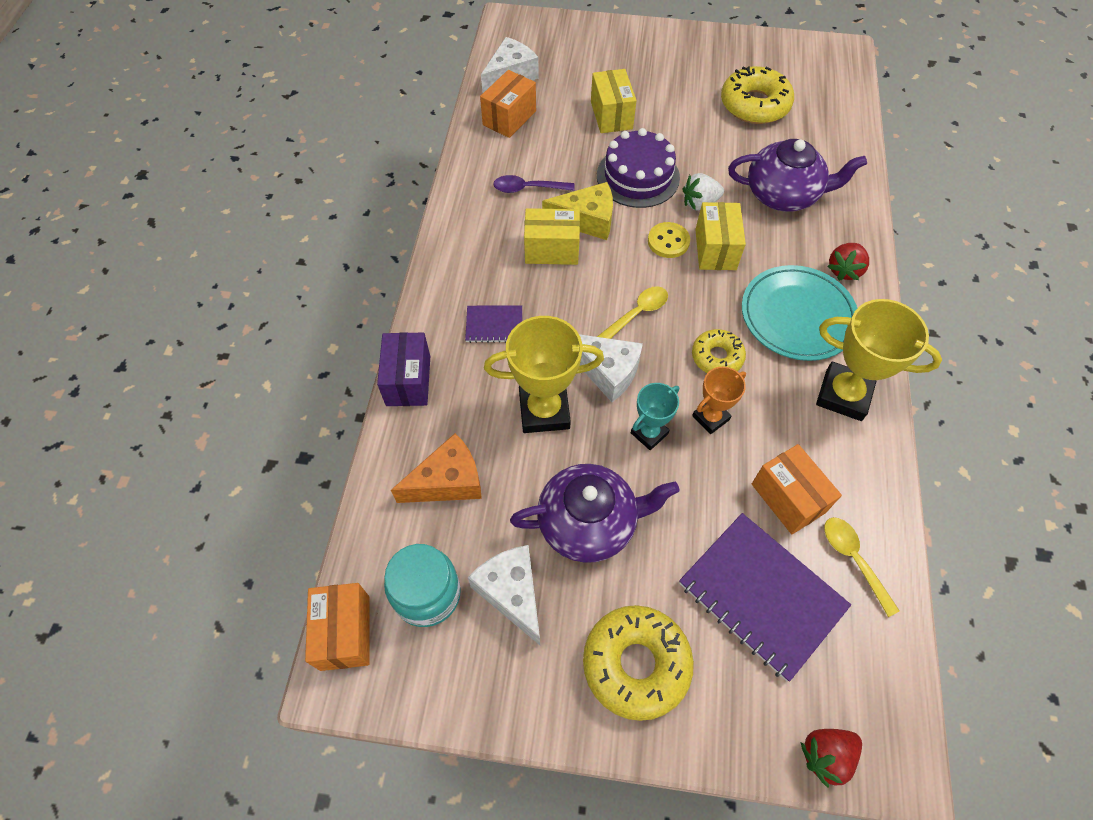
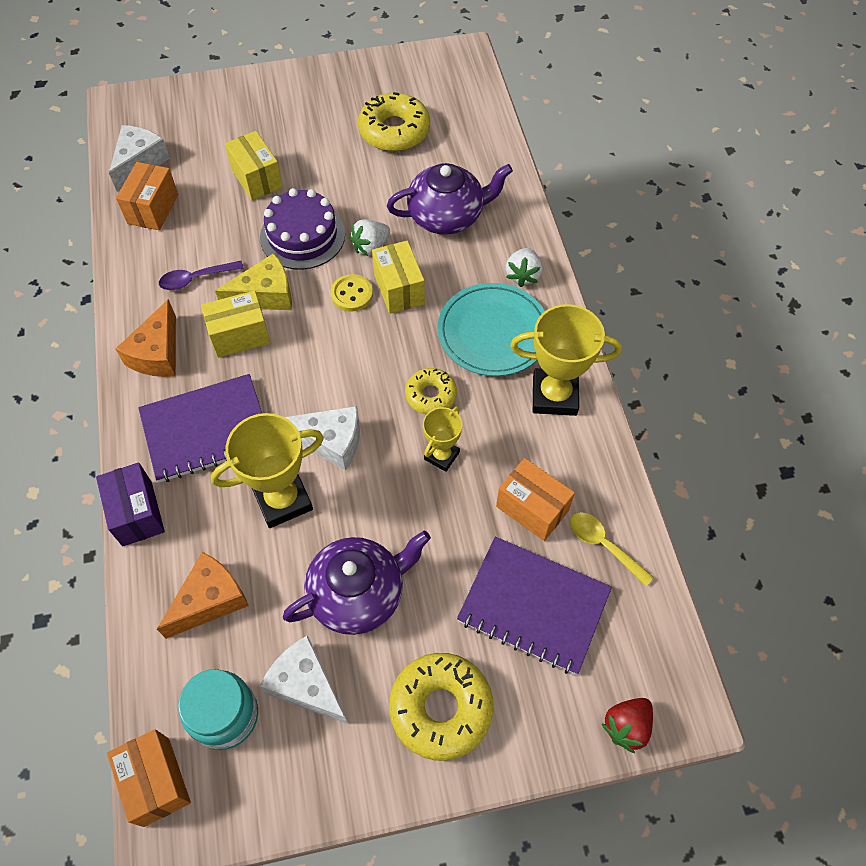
camera: 20 degrees left, 0 degrees up
(472, 244) = (158, 353): none -> orange cheese
(494, 325) = (206, 430): purple notebook -> purple notebook, size x2.01
(637, 313) = (343, 375): yellow spoon -> none
(649, 433) = (389, 489): turquoise trophy -> none
(710, 418) = (441, 456): orange trophy -> yellow trophy
(844, 270) = (523, 275): red strawberry -> white strawberry

